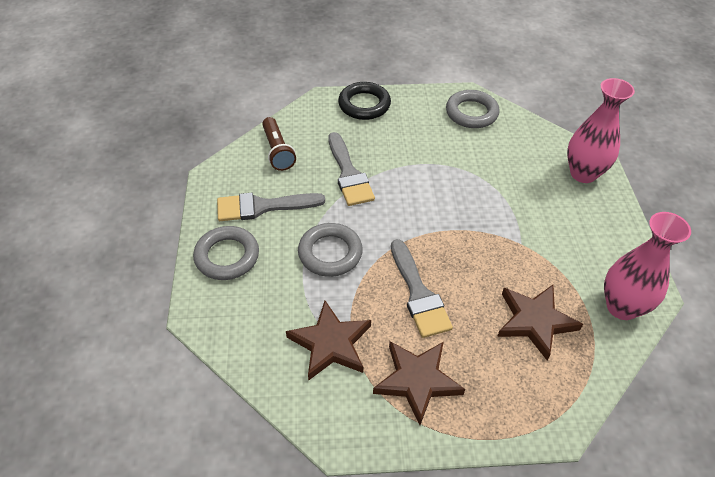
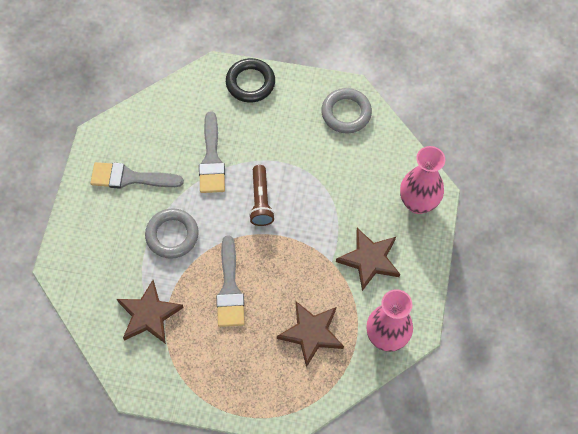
camera: 15 degrees right, 15 degrees up
(227, 256) = (90, 220): grey ring -> none
(277, 151) = (157, 121): brown flashlight -> brown flashlight (261, 201)
(417, 380) = (203, 359): brown star -> brown star (369, 260)

